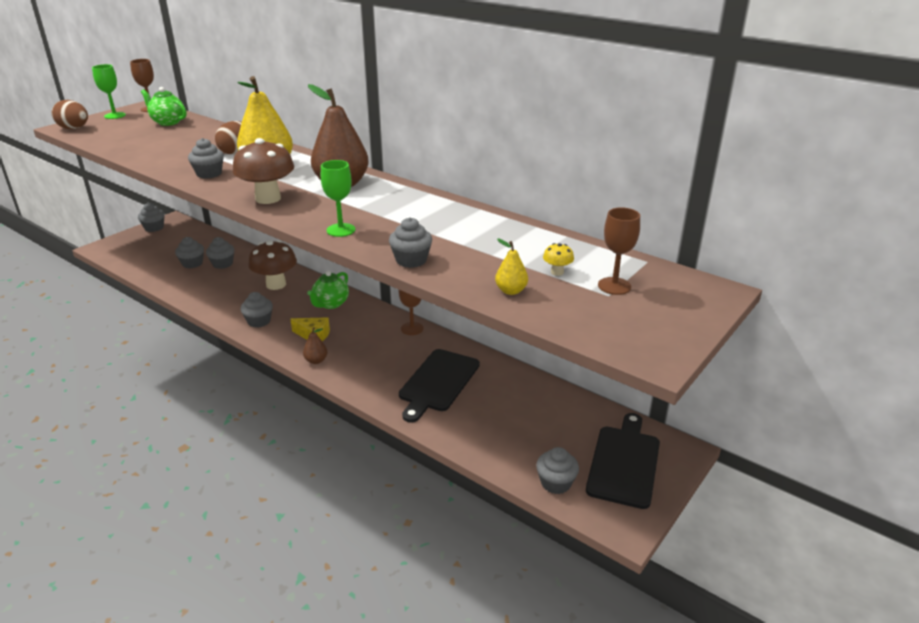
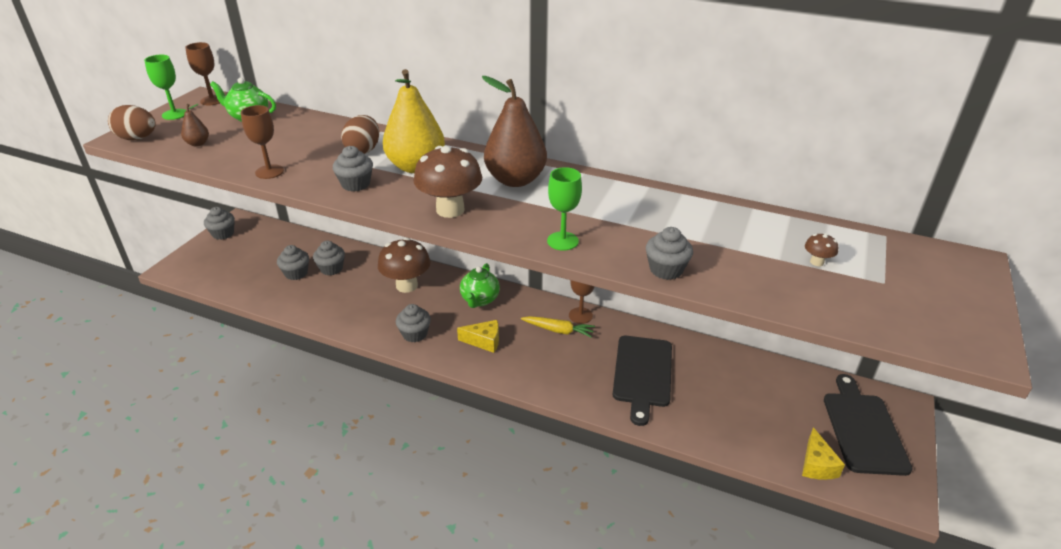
camera: 15 degrees left, 5 degrees up
(316, 360) = (504, 371): brown pear -> brown pear (198, 144)
(384, 337) = (558, 330): none -> yellow carrot
(511, 291) = (792, 292): yellow pear -> none
(556, 483) = (816, 465): grey cupcake -> yellow cheese
(557, 272) = (816, 262): yellow mushroom -> brown mushroom
(614, 286) = (881, 270): brown goblet -> brown goblet (269, 172)

